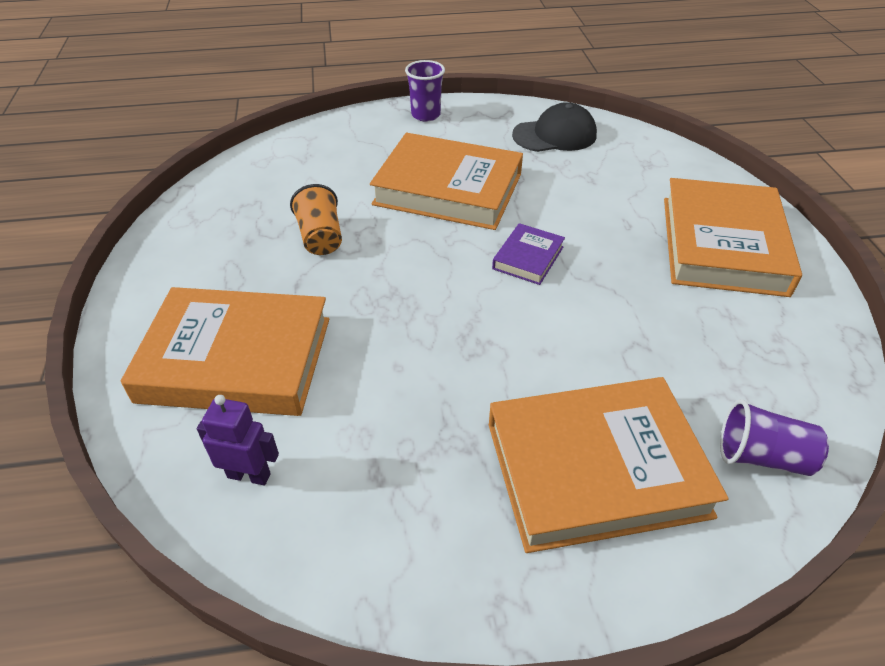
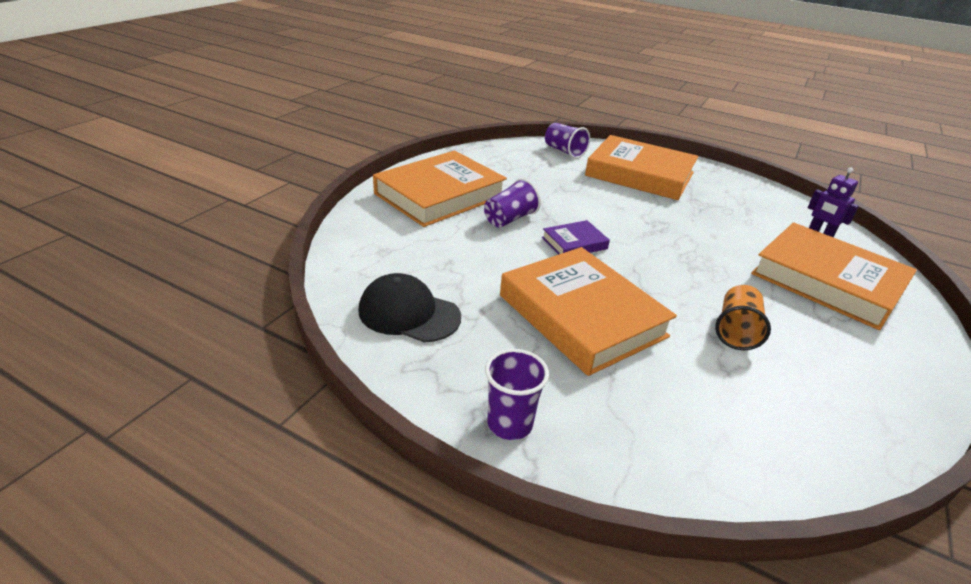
camera: 145 degrees left, 10 degrees down
(619, 253) = (509, 219): none -> purple cup

